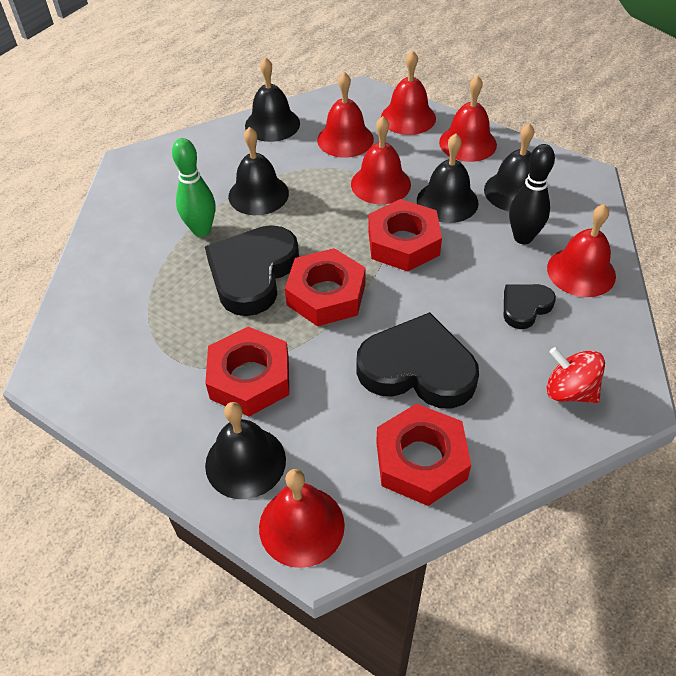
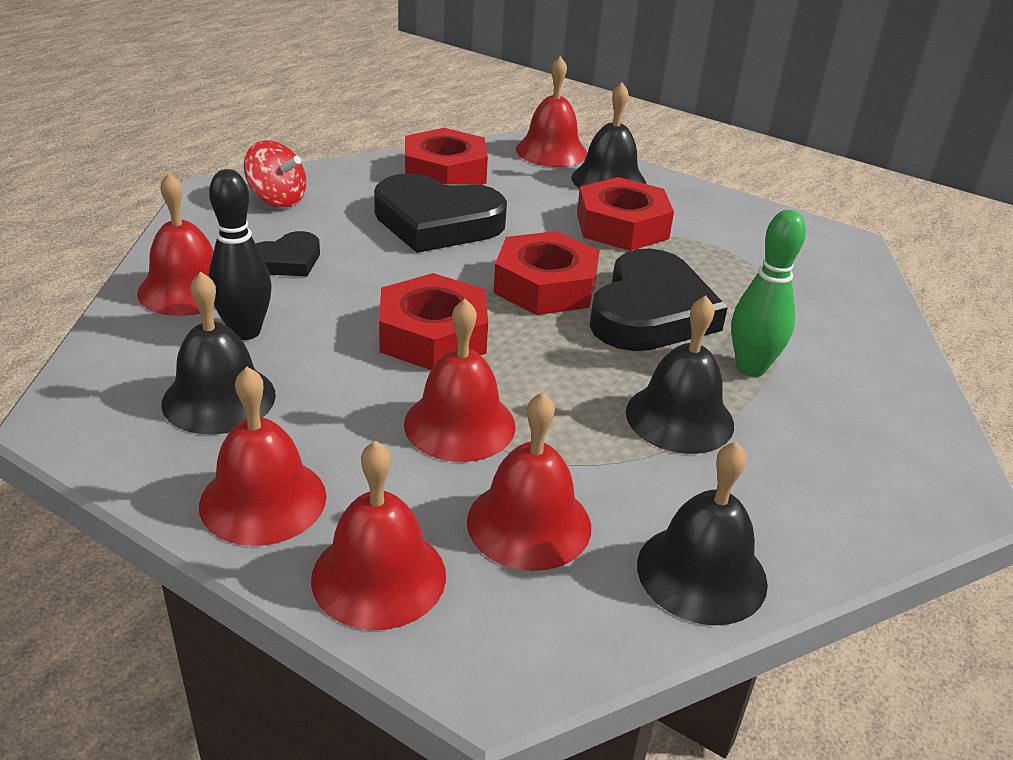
camera: 175 degrees right, 15 degrees down
(447, 201) = (346, 389): black bell -> none

